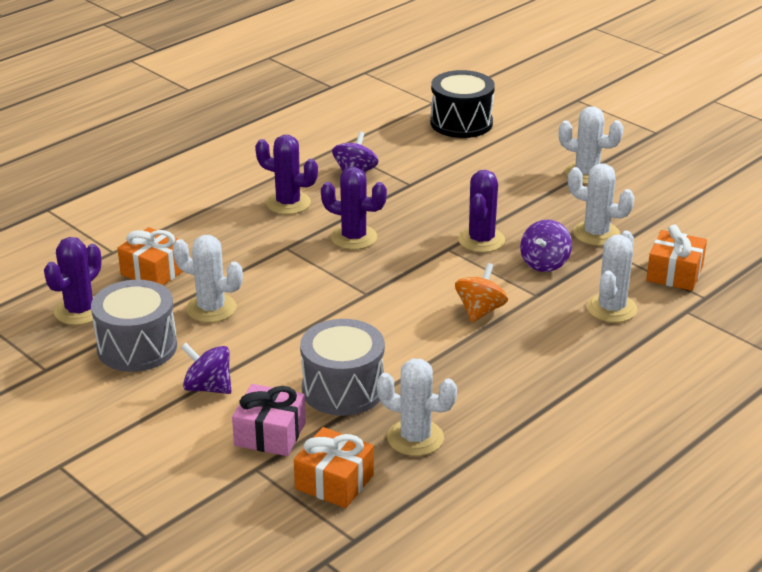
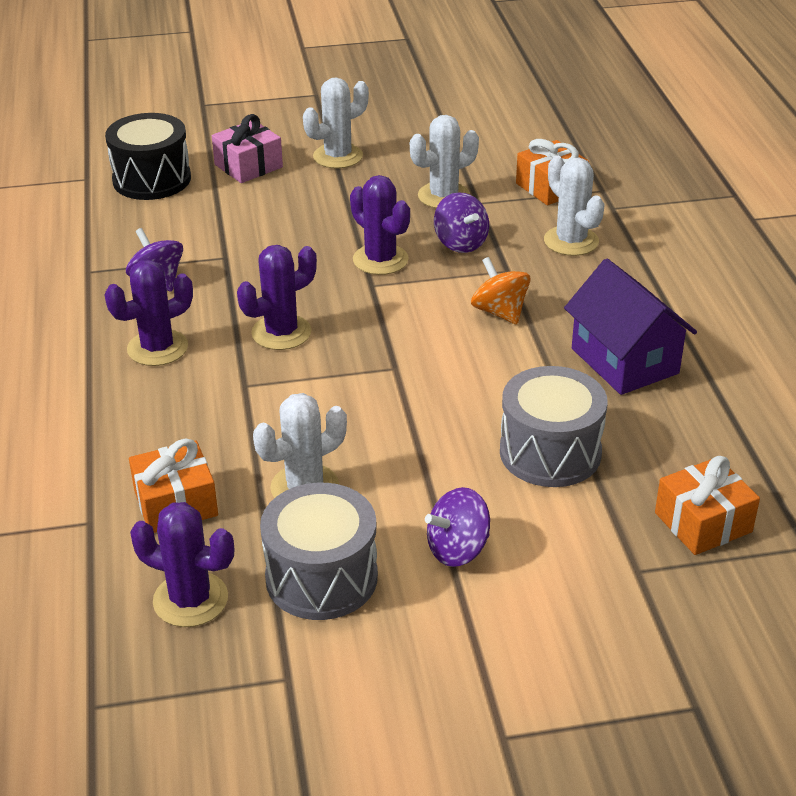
camera: 55 degrees left, 5 degrees up
(80, 311) = (190, 599): purple cactus -> purple cactus turned 45 degrees counterclockwise
(270, 434) = (585, 536): pink gift -> pink gift (248, 166)
(415, 438) = (673, 439): white cactus -> none
(485, 385) = (624, 361): none -> purple house

